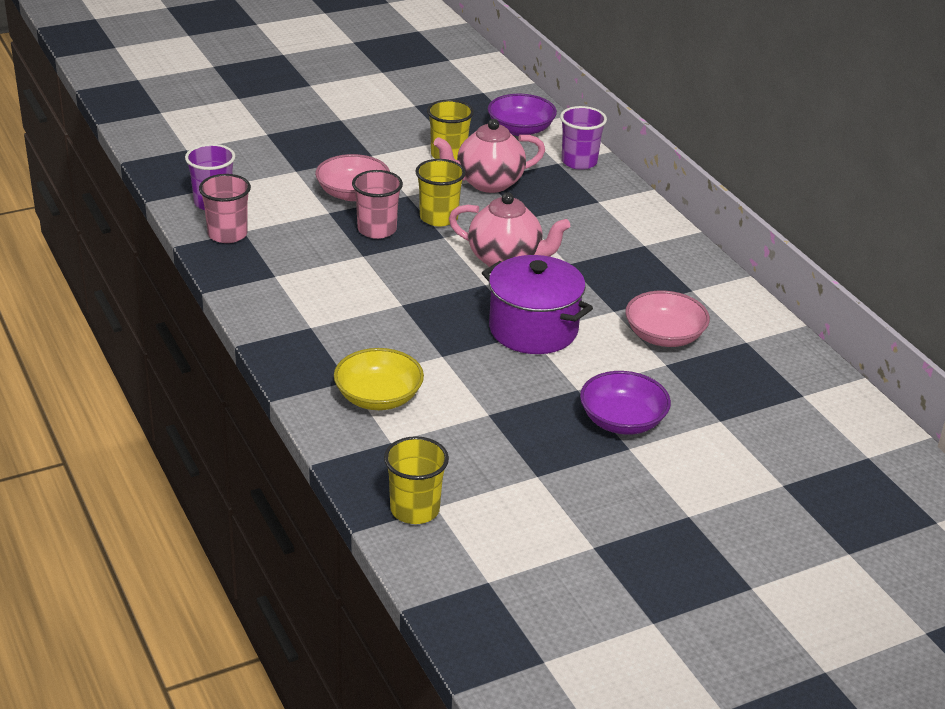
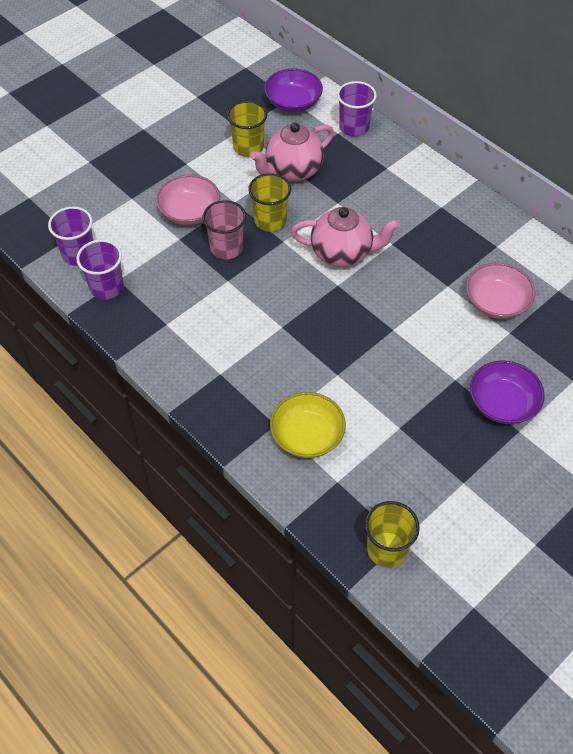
camera: 15 degrees left, 20 degrees up
(227, 234) = (106, 287): pink cup -> purple cup
(533, 329) = (395, 324): purple pot -> none

